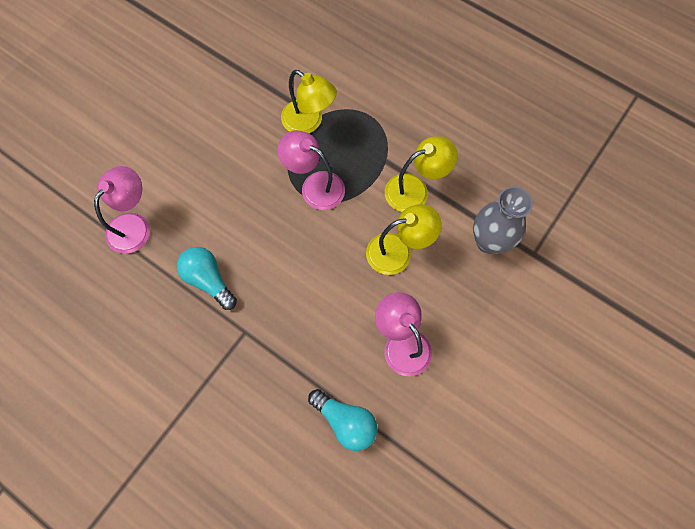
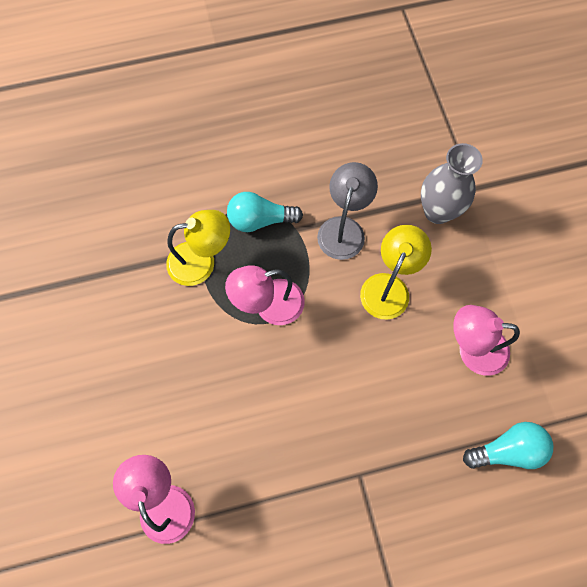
camera: 50 degrees left, 0 degrees up
(208, 280) = (282, 471): turquoise light bulb -> turquoise light bulb (260, 220)
(415, 189) = (343, 228): yellow lamp -> grey lamp

